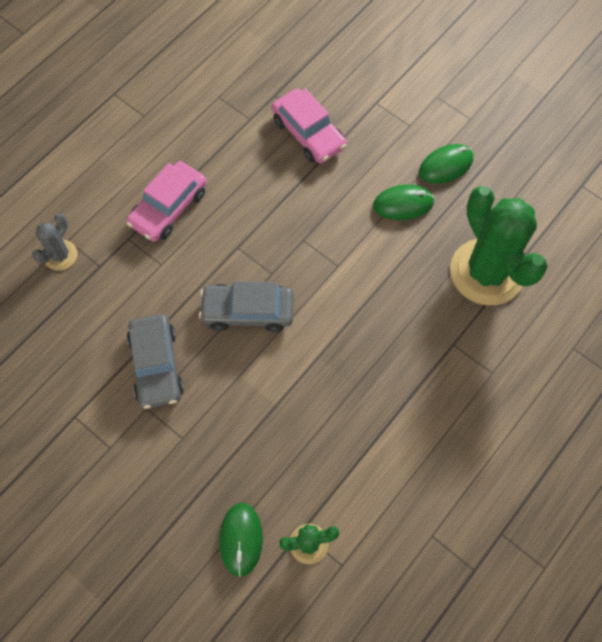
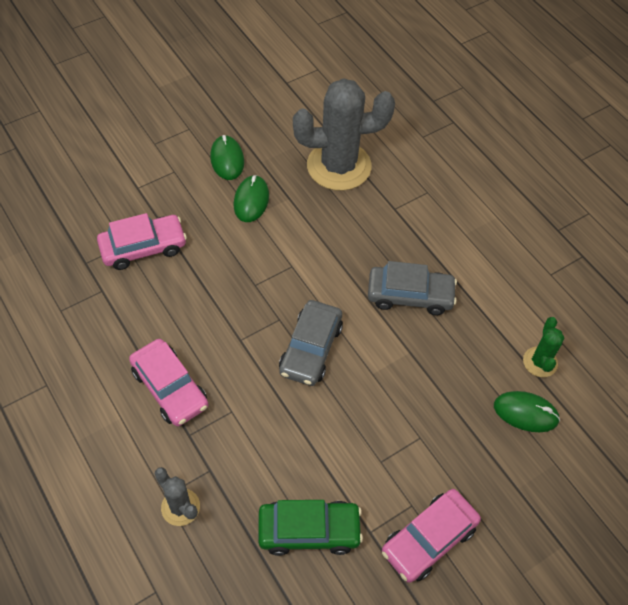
camera: 75 degrees left, 10 degrees down
(63, 364) = (309, 530): none -> green car
(79, 471) = (429, 539): none -> pink car
(156, 365) = (339, 442): grey car -> grey car (410, 295)
(486, 272) = (339, 166): green cactus -> grey cactus

